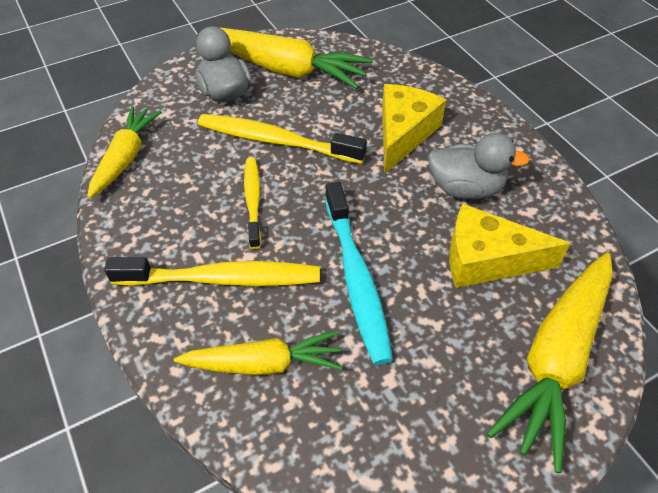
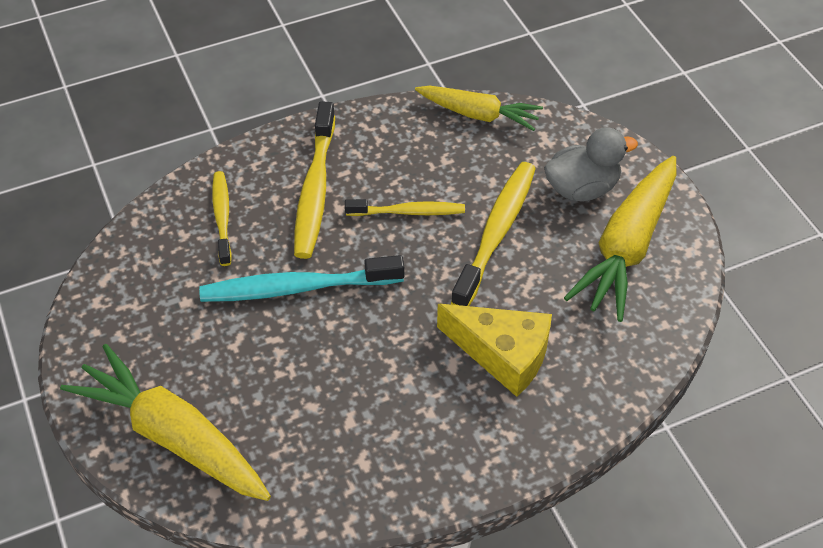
camera: 95 degrees right, 0 degrees up
(264, 363) = (222, 217): yellow carrot -> yellow toothbrush
(465, 188) = (405, 402): grey duck -> none
(487, 259) = (301, 403): yellow cheese -> none

